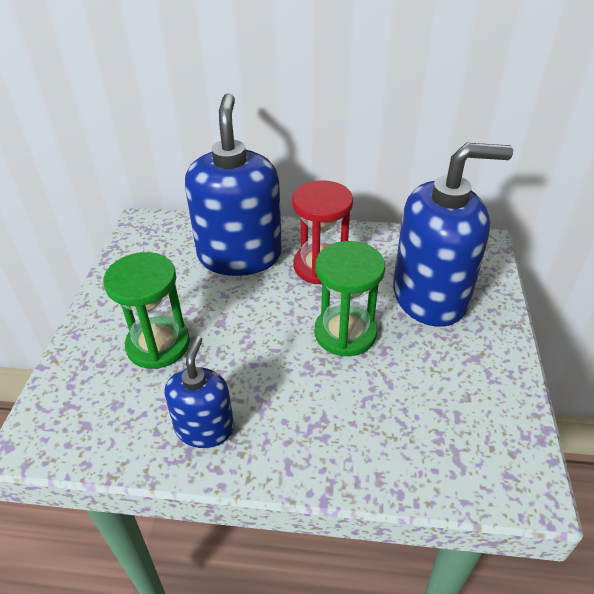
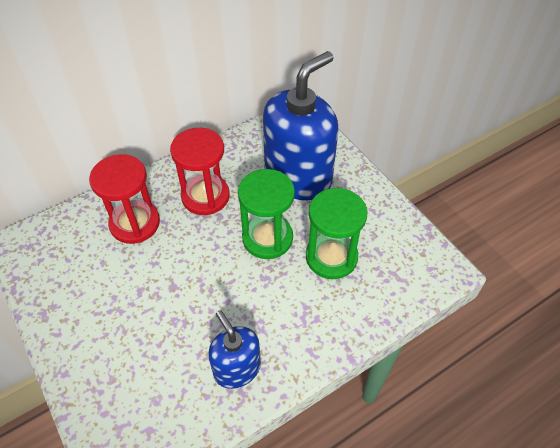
camera: 40 degrees left, 10 degrees up
(158, 345) = (142, 335): green hourglass -> green hourglass (331, 257)
(239, 255) = (135, 223): blue soap dispenser -> red hourglass

